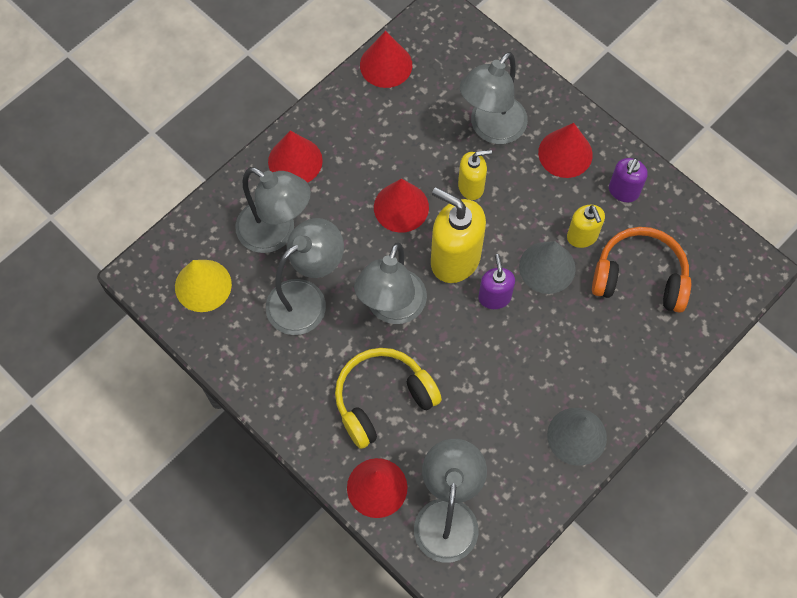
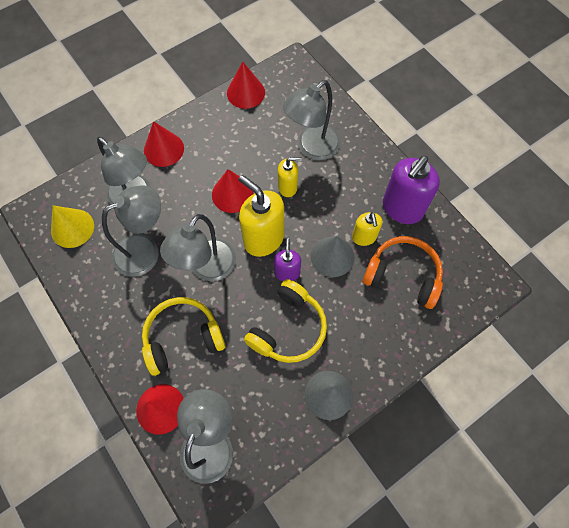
camera: 10 degrees right, 0 degrees up
(511, 366) = (288, 328): none -> yellow headphones
(565, 153) = (363, 174): red cone -> none
(623, 191) = (402, 208): purple soap dispenser -> purple soap dispenser, size x1.78

